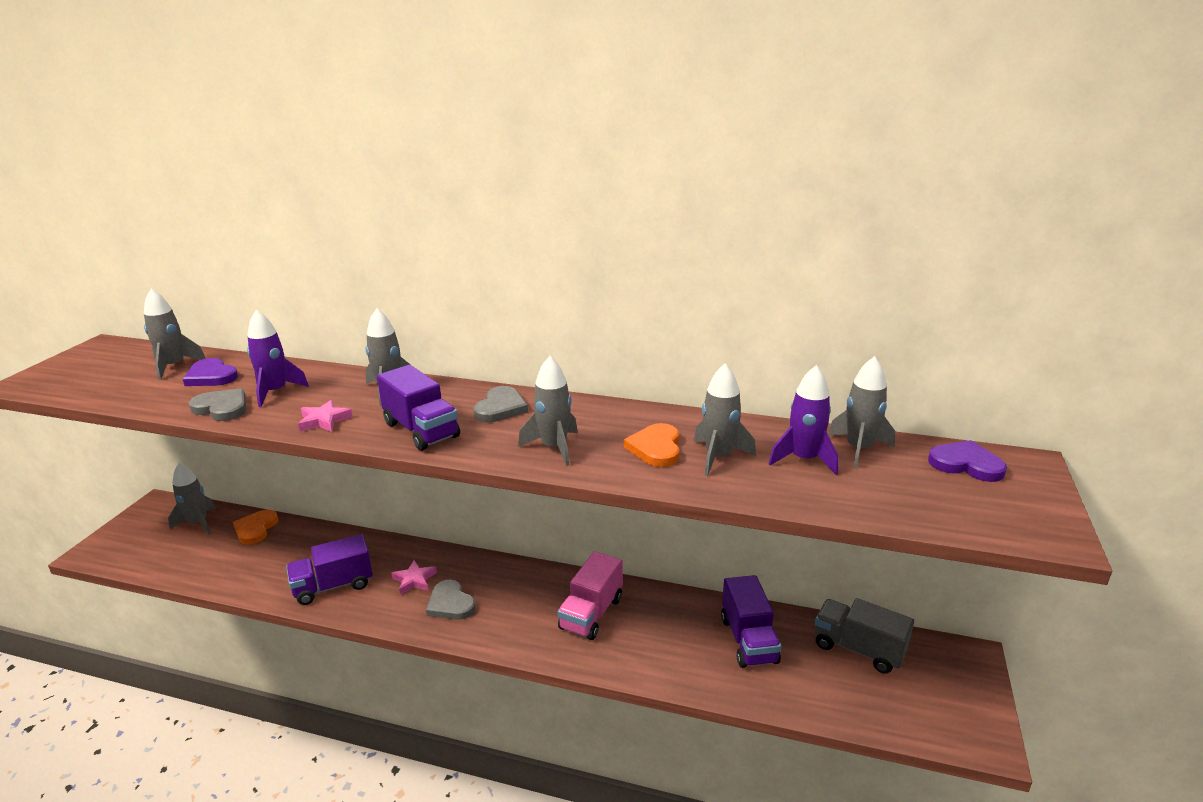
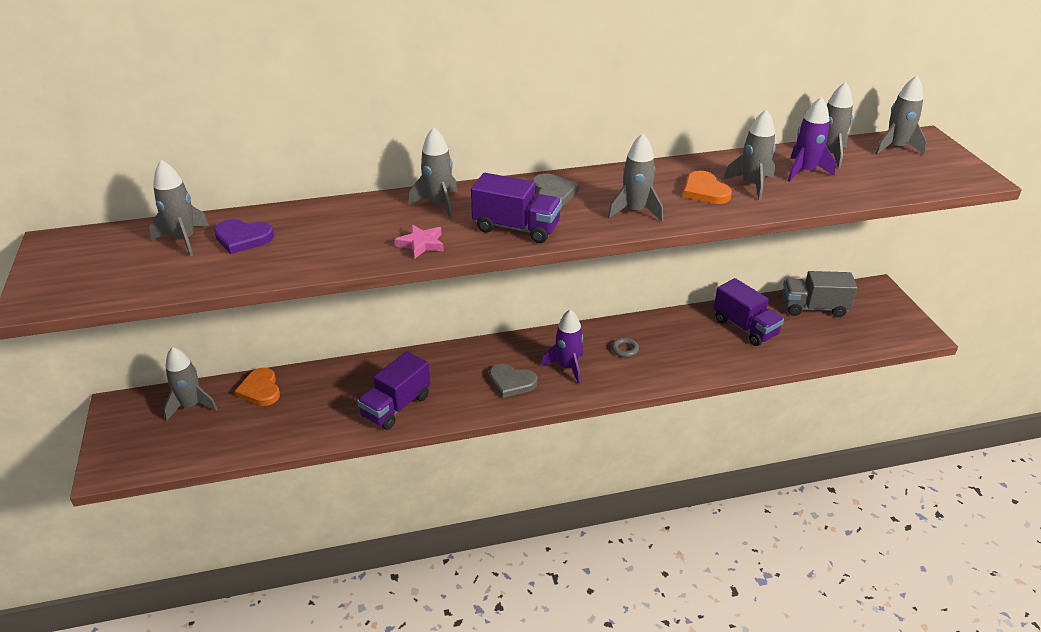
camera: 30 degrees left, 10 degrees up
(222, 408) = (306, 261): grey heart -> none
(275, 392) = (334, 234): purple rocket -> purple rocket (567, 367)
(414, 580) = (461, 376): pink star -> none
(591, 613) = (625, 349): pink truck -> grey ring
(966, 464) = (895, 148): purple heart -> grey rocket

